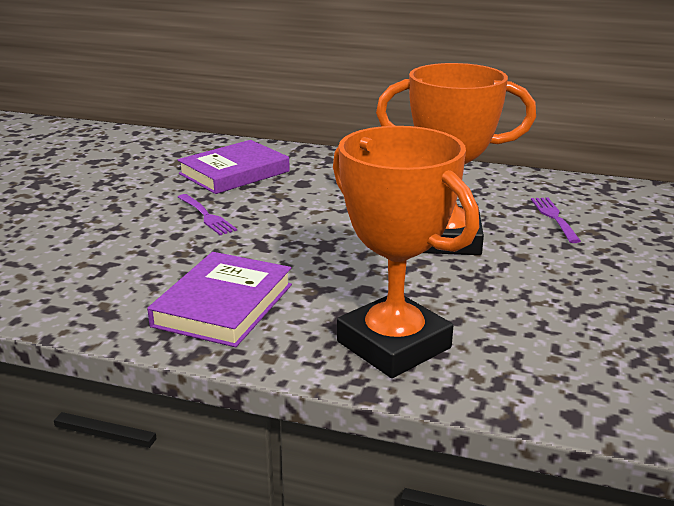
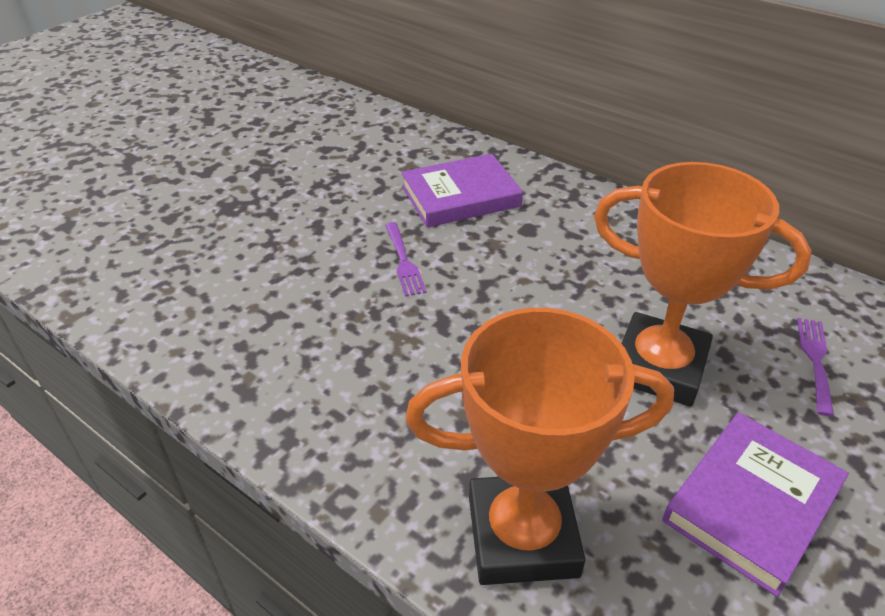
camera: 20 degrees right, 15 degrees up
(224, 305) = (364, 412): purple book -> purple book (752, 504)
(393, 345) = (522, 536): orange trophy -> orange trophy turned 75 degrees counterclockwise

